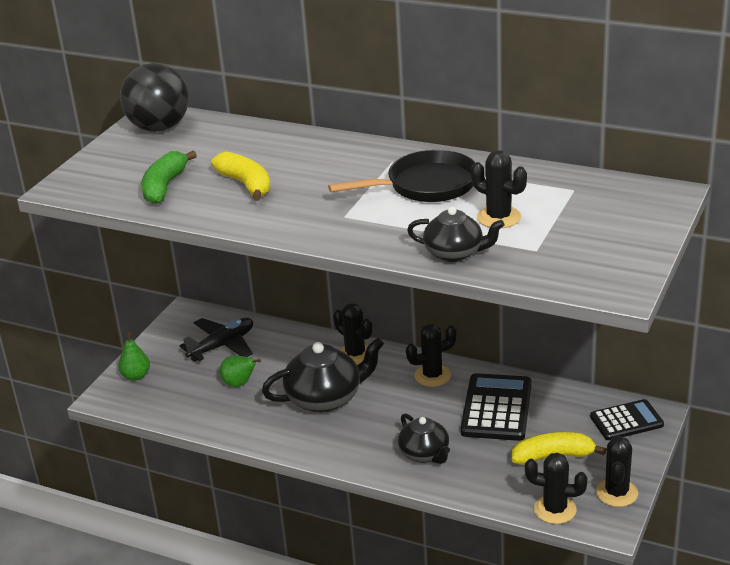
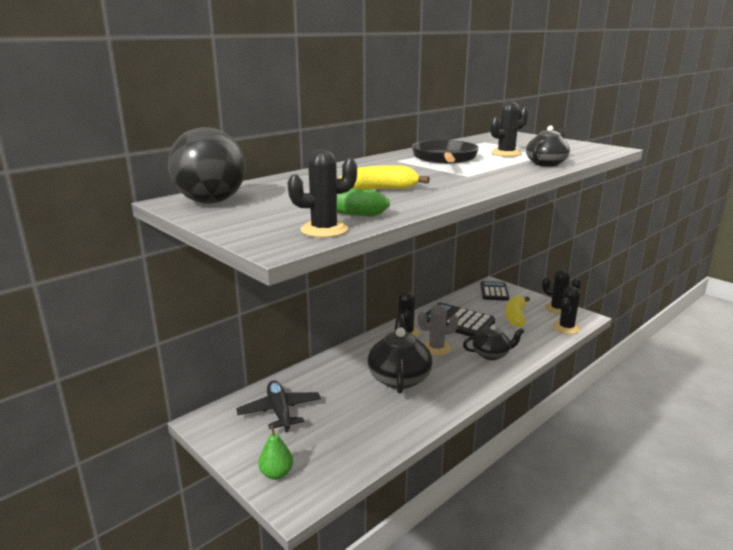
camera: 70 degrees left, 10 degrees down
(239, 384) = (345, 413): green pear -> none
(355, 354) = (354, 354): black cactus -> black cactus (324, 230)
(411, 408) = (436, 348): none -> grey cactus

